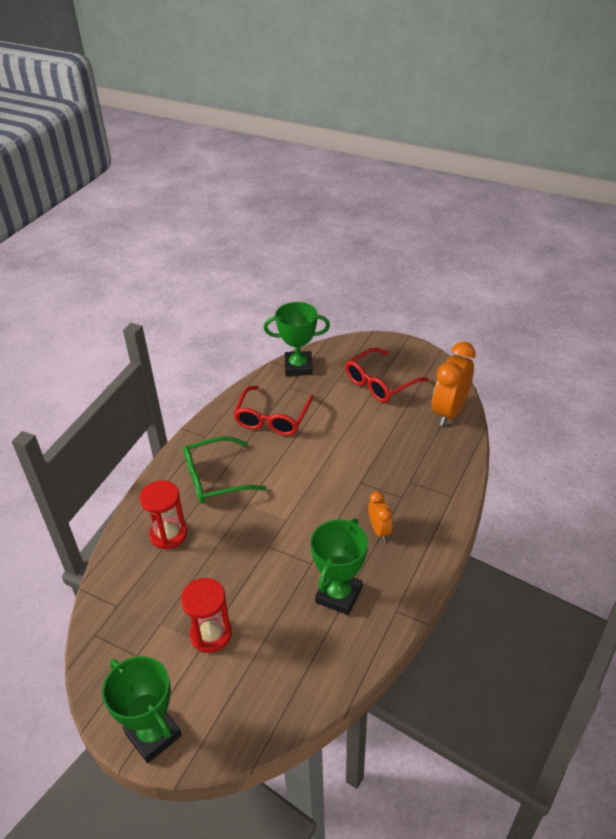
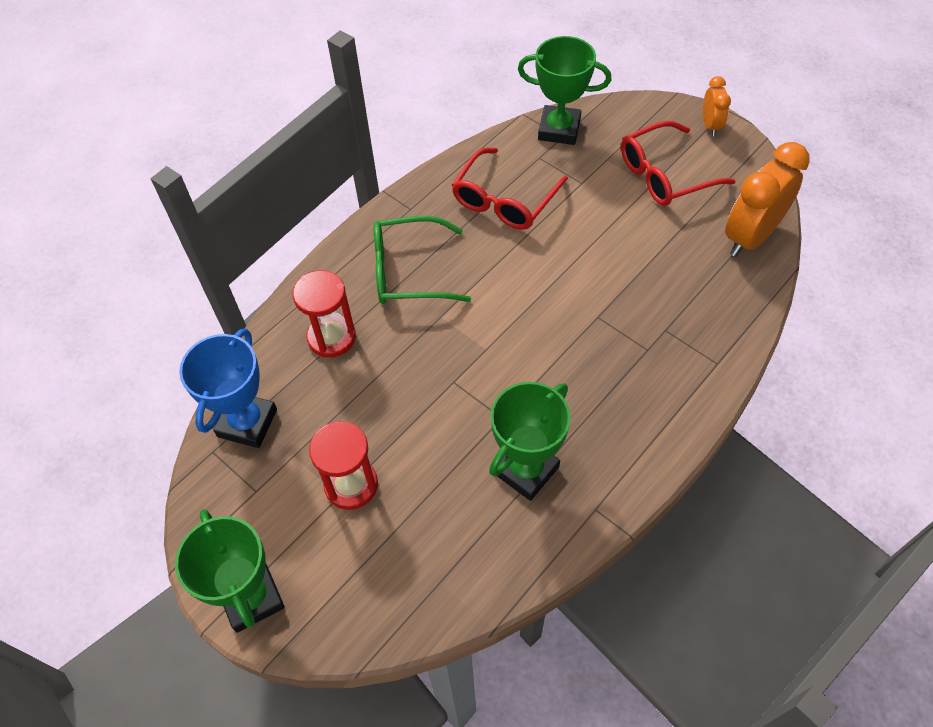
camera: 15 degrees right, 15 degrees up
(118, 608) = (247, 423): none -> blue trophy
(379, 530) = (604, 391): orange clock -> orange clock (710, 125)

